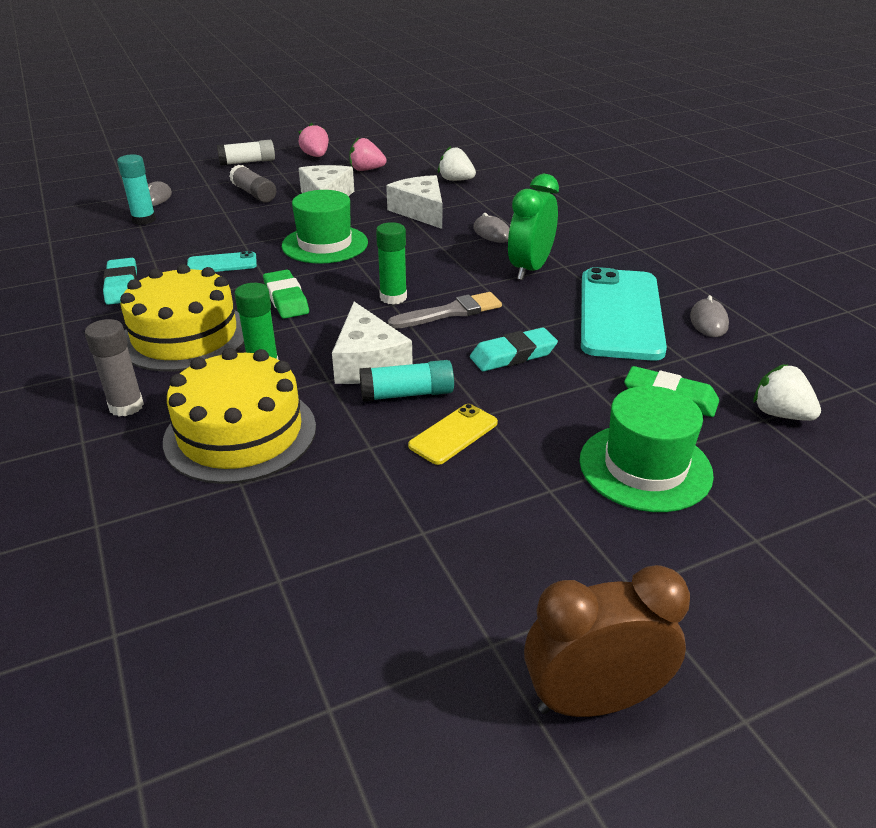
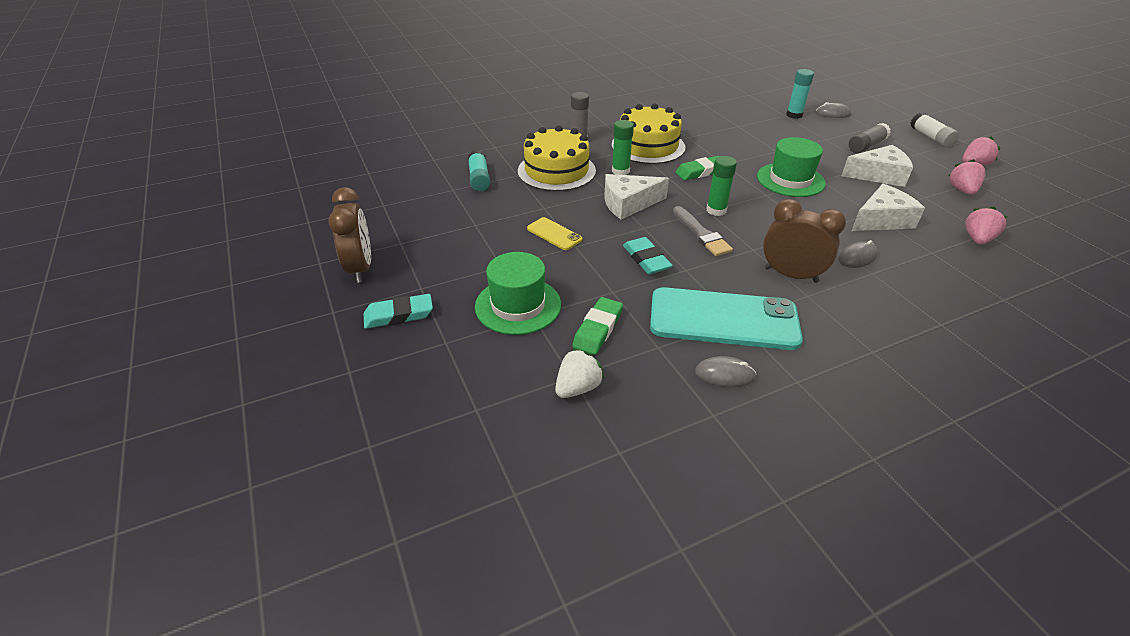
camera: 90 degrees right, 5 degrees up
(122, 286) = (700, 122): turquoise eraser -> turquoise eraser (399, 315)
(222, 263) = (742, 146): turquoise phone -> none
(407, 394) = (595, 218): turquoise glue stick -> turquoise glue stick (479, 179)
(456, 180) = (977, 239): white strawberry -> pink strawberry
(530, 269) = (791, 275): green clock -> brown clock

